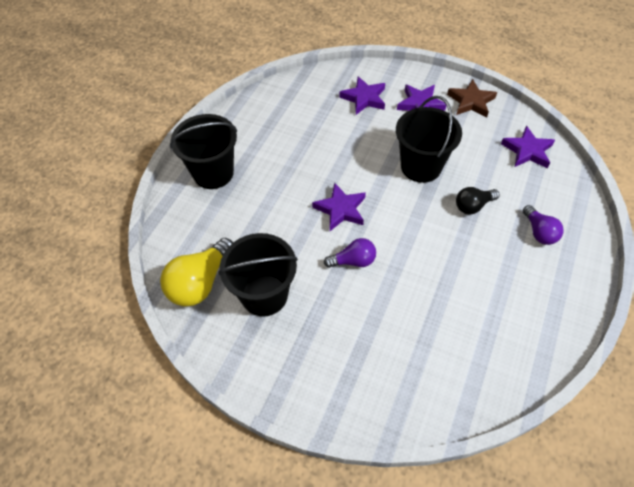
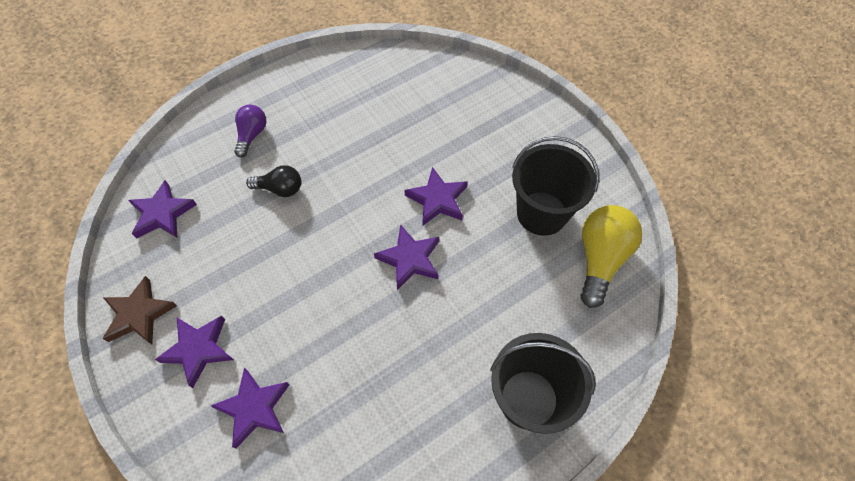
camera: 150 degrees left, 5 degrees up
(200, 282) = (600, 259): yellow light bulb -> yellow light bulb turned 45 degrees counterclockwise
(353, 261) = (437, 199): purple light bulb -> purple star
(421, 166) = (285, 260): black bucket -> none

